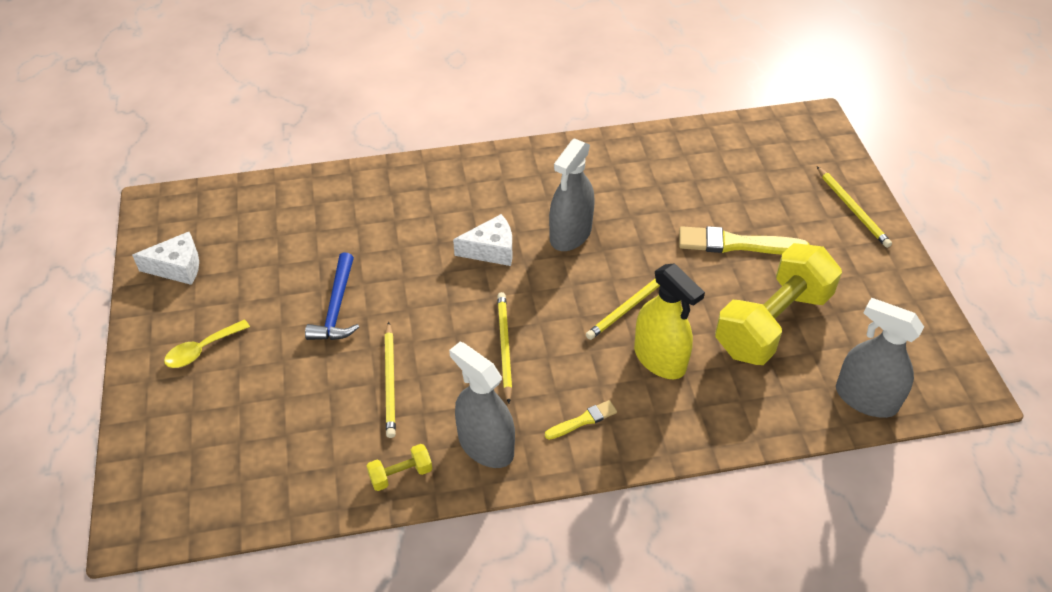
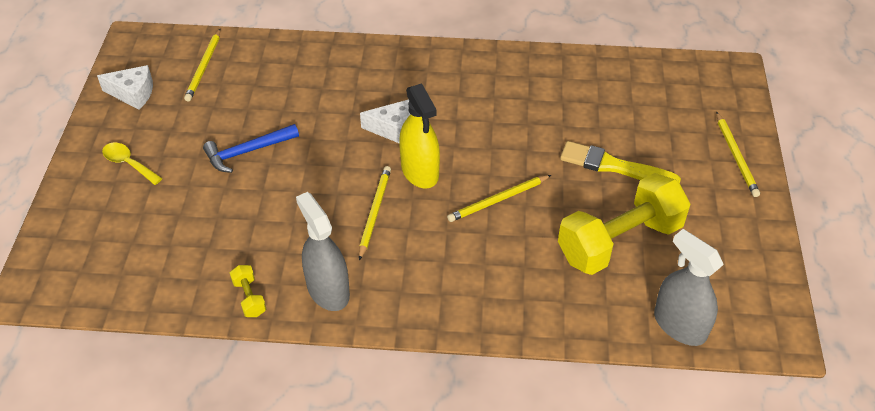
camera: 15 degrees right, 0 degrees up
(202, 350) = (128, 163): yellow spoon -> yellow spoon turned 60 degrees clockwise
(336, 308) = (247, 151): blue hammer -> blue hammer turned 45 degrees clockwise
(390, 381) = (269, 221): yellow pencil -> yellow pencil (204, 67)
(401, 474) = (249, 298): yellow dumbbell -> yellow dumbbell turned 75 degrees clockwise
(570, 234) = (468, 129): grey spray bottle -> none
(583, 420) = (418, 288): yellow brush -> none
(659, 359) = (505, 251): yellow spray bottle -> yellow spray bottle (420, 171)

